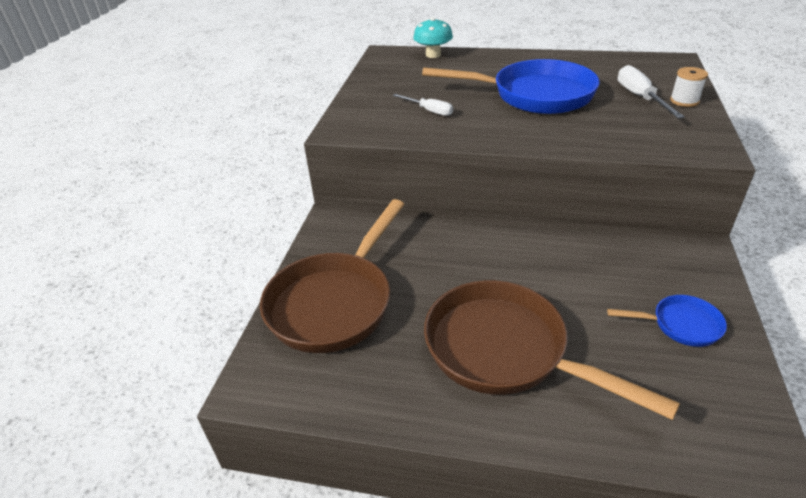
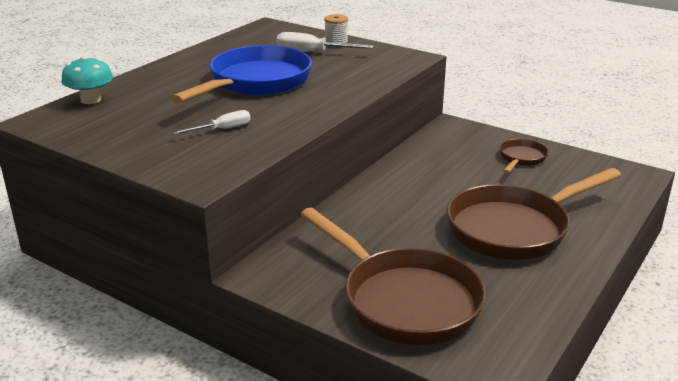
camera: 70 degrees left, 10 degrees down
(680, 325) = (521, 158): blue pan -> brown pan

